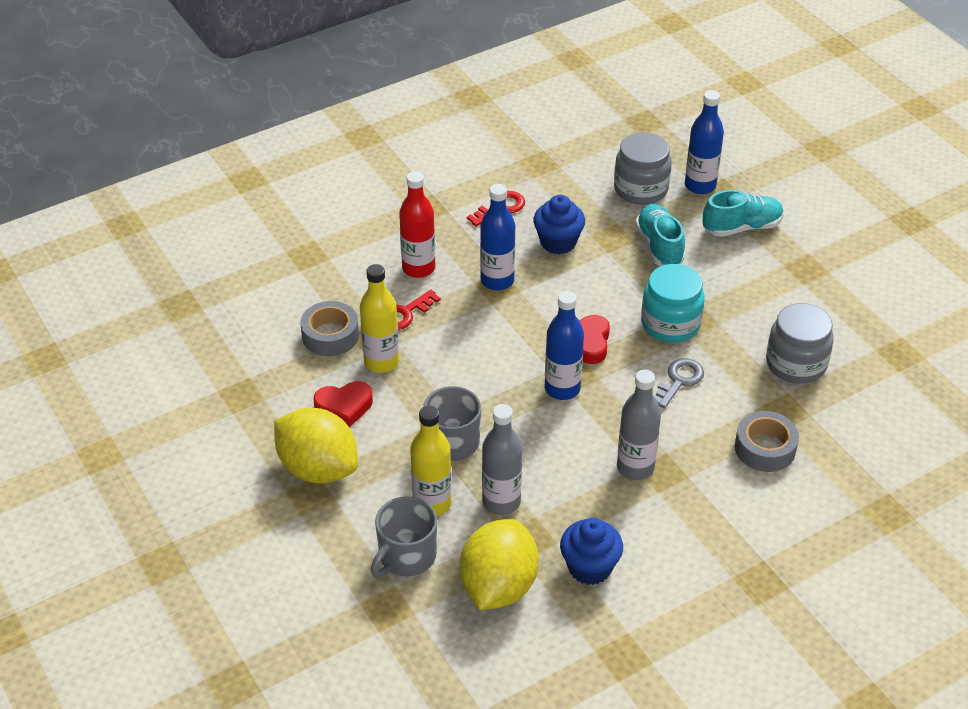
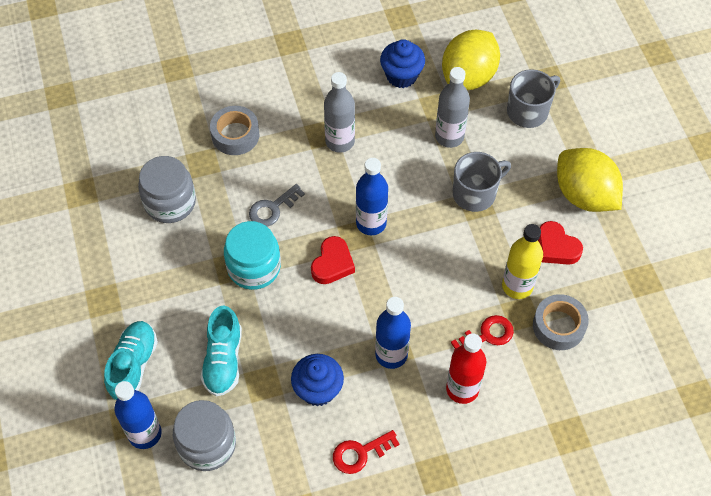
camera: 165 degrees left, 15 degrees up
(344, 407) = (556, 247): red heart -> red heart turned 135 degrees counterclockwise
(432, 503) = (501, 147): yellow bottle -> none
(742, 227) = (133, 365): turquoise shoe -> turquoise shoe turned 105 degrees clockwise

